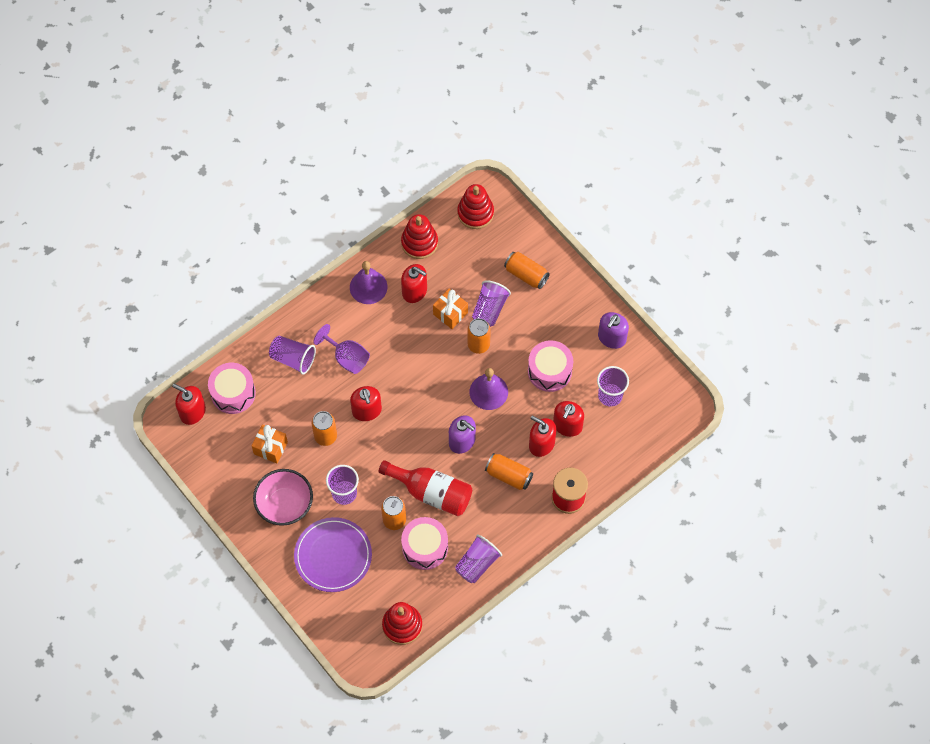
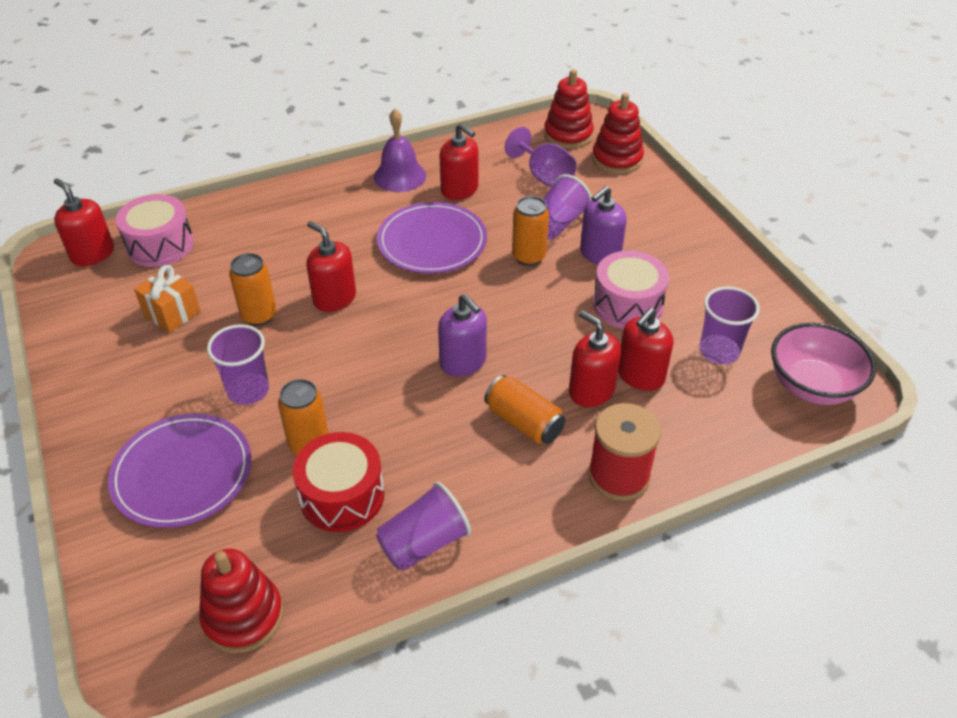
camera: 15 degrees right, 20 degrees down
(285, 505) = (149, 386): pink bowl -> pink bowl (812, 386)
(293, 359) = (262, 226): purple cup -> none
(347, 357) = (336, 237): purple goblet -> purple goblet (544, 176)
(367, 410) = (334, 298): red soap dispenser -> red soap dispenser turned 135 degrees clockwise
(412, 346) = (432, 242): none -> purple plate
(419, 243) = (485, 148): red stacking toy -> red stacking toy (617, 159)
(425, 547) = (342, 496): pink drum -> red drum
(431, 492) = (387, 419): red bottle -> none
(450, 313) = (500, 219): orange gift -> none
(488, 392) = (526, 311): purple bell -> none
(526, 274) = (620, 199): orange can -> none
(611, 338) = (733, 284): purple soap dispenser -> purple soap dispenser (600, 254)

